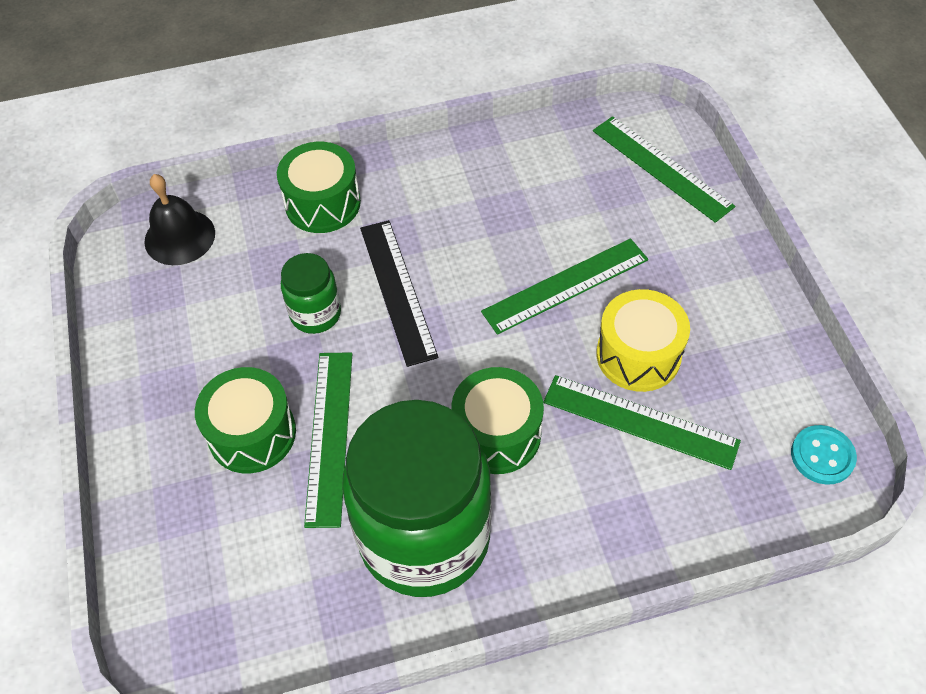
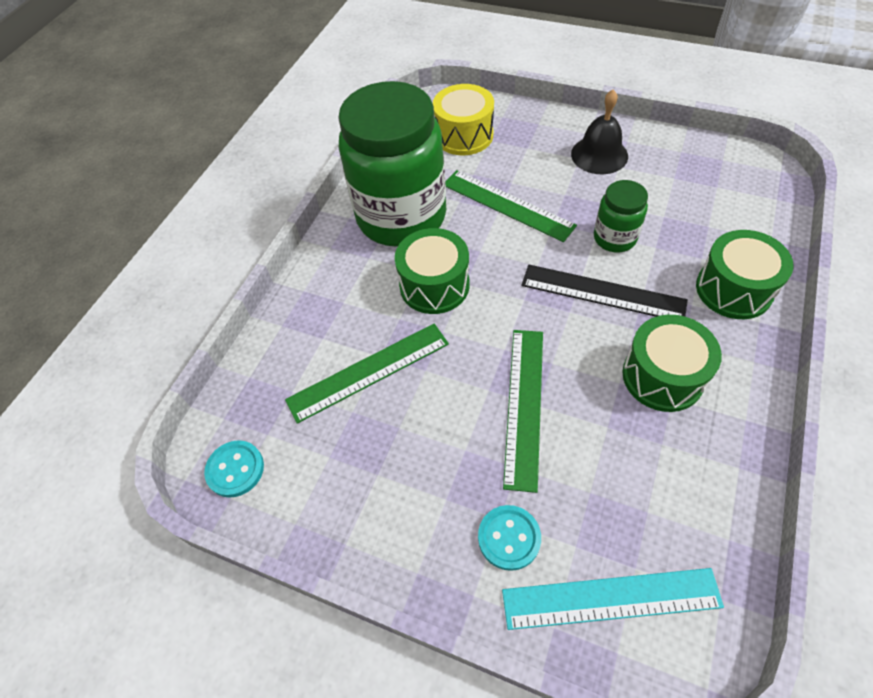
camera: 130 degrees right, 0 degrees up
(180, 237) = (747, 195): black bell -> black bell (599, 155)
(252, 433) = (540, 173): green drum -> green drum (663, 376)
(638, 355) = (419, 410): yellow drum -> yellow drum (464, 135)
(661, 168) = (610, 598): green ruler -> turquoise ruler
(678, 237) = (509, 538): none -> turquoise button

